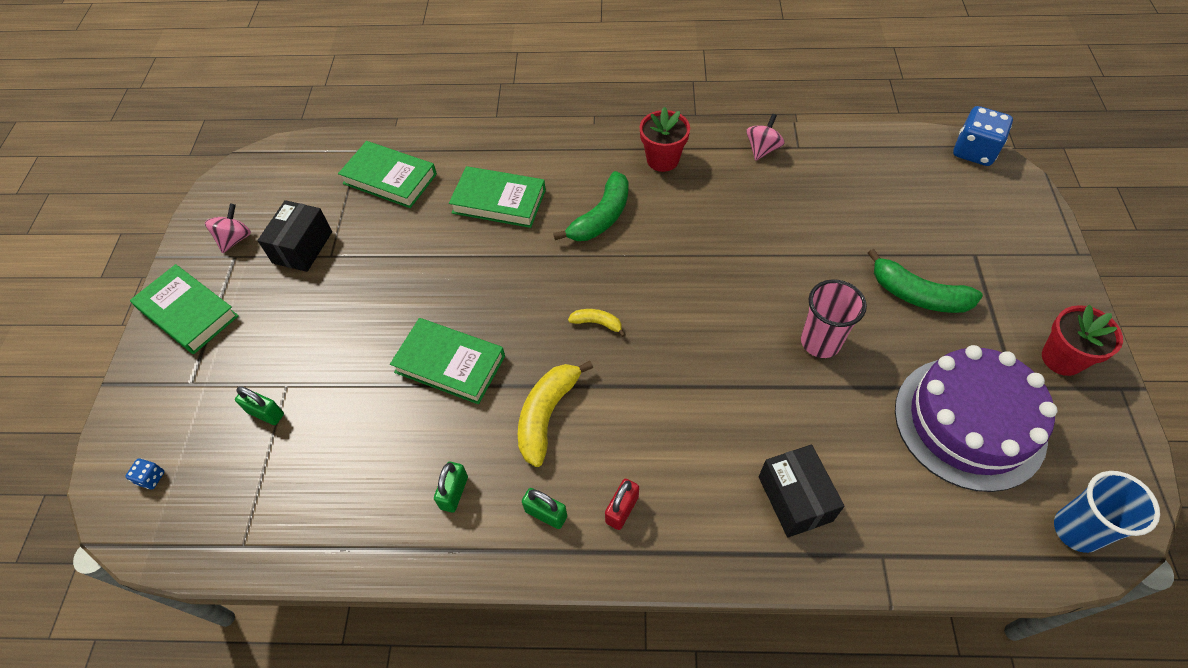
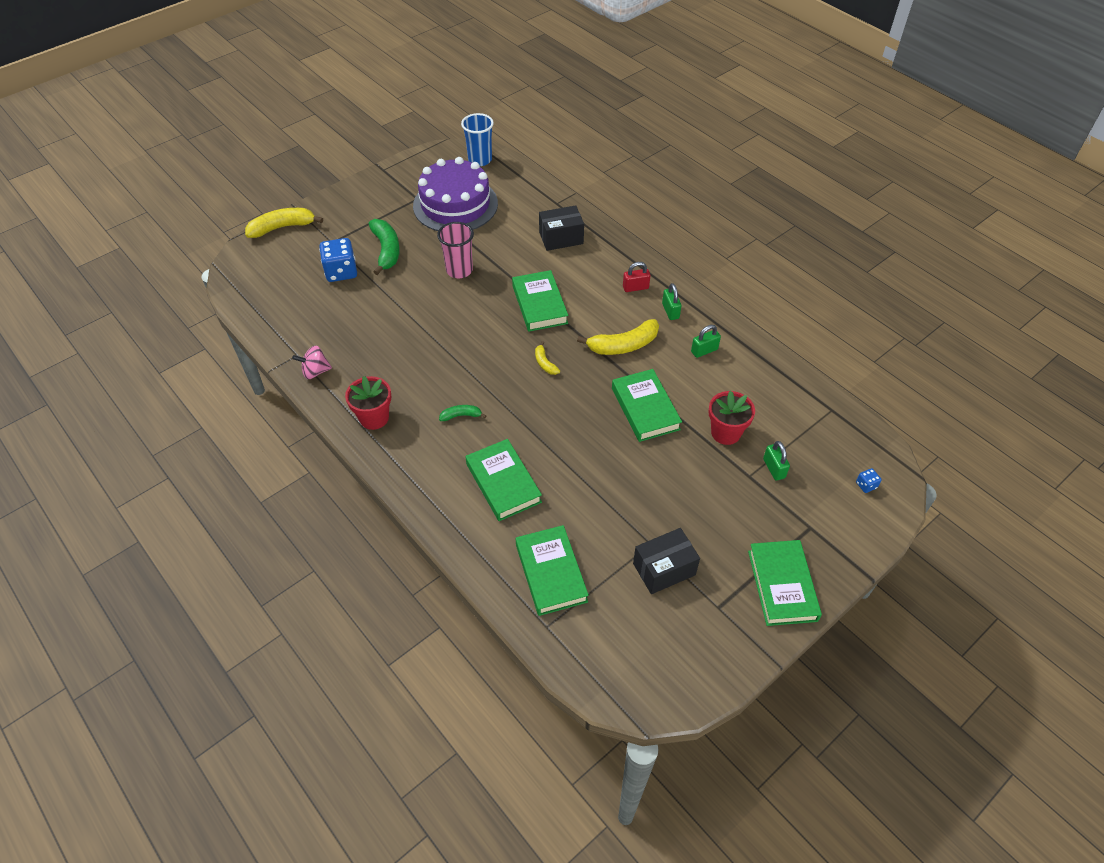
camera: 135 degrees left, 5 degrees down
(235, 239) = (707, 624): pink spinning top -> none
(601, 217) = (461, 415): green banana -> green banana, size x0.52
(689, 381) = (539, 304): none -> green book
(795, 498) = (561, 238): black box -> black box turned 45 degrees clockwise
(974, 151) = (231, 274): blue dice -> blue dice (341, 272)
(1039, 225) = (282, 227): none -> yellow banana
(1062, 358) = (382, 191): red flower pot -> red flower pot (725, 433)

